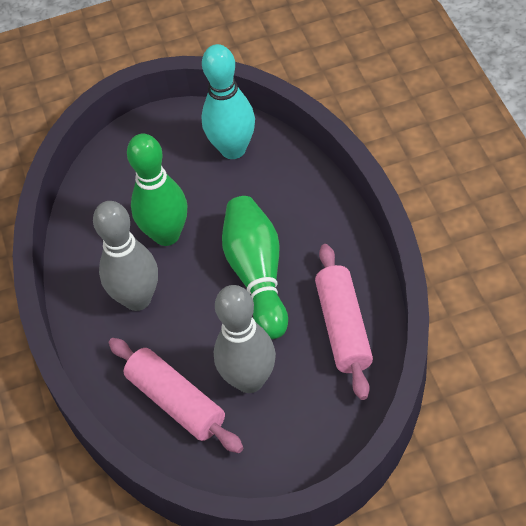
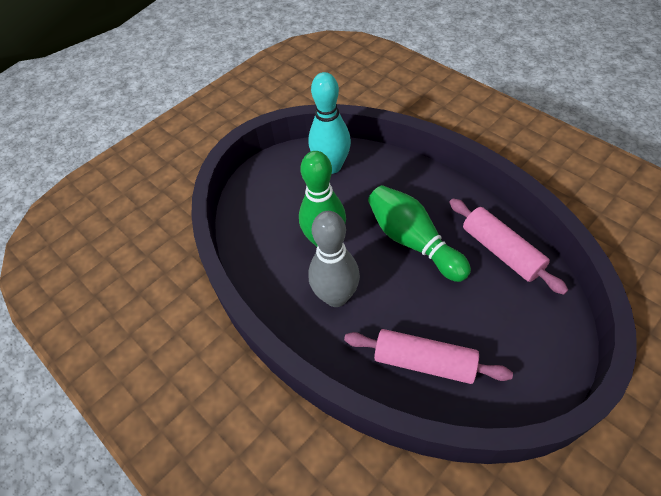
camera: 30 degrees left, 0 degrees up
(249, 380) = (466, 319): grey bowling pin -> none

